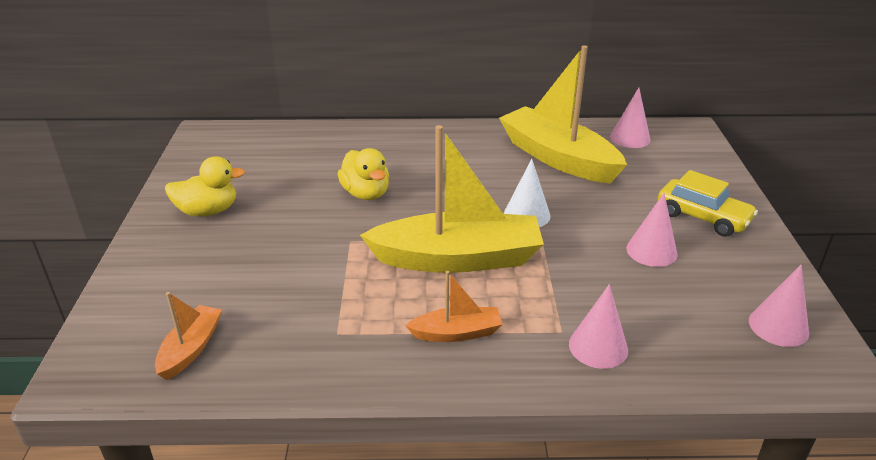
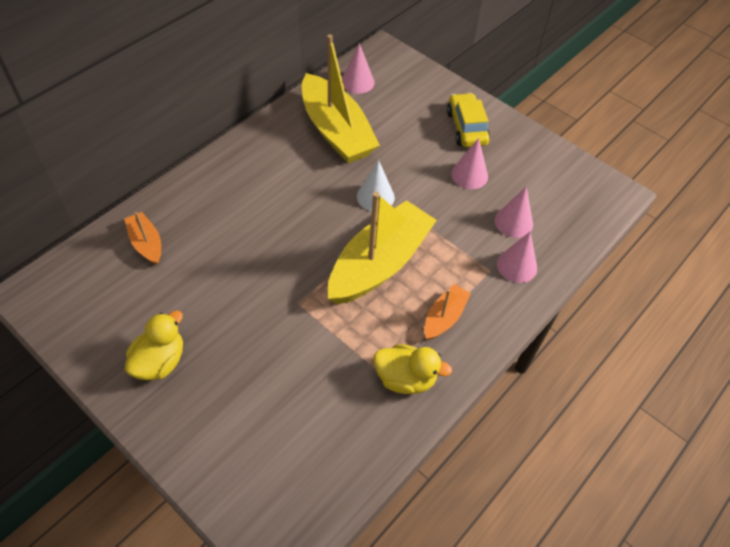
camera: 50 degrees left, 20 degrees up
(191, 349) = (318, 466): orange boat -> orange boat (146, 243)
(366, 194) = (253, 256): yellow duck -> yellow duck (405, 378)
(558, 158) = (336, 131): yellow boat -> yellow boat turned 120 degrees counterclockwise
(702, 217) = (466, 128): yellow car -> yellow car turned 90 degrees counterclockwise
(778, 326) = (572, 184): pink cone -> pink cone (513, 222)

